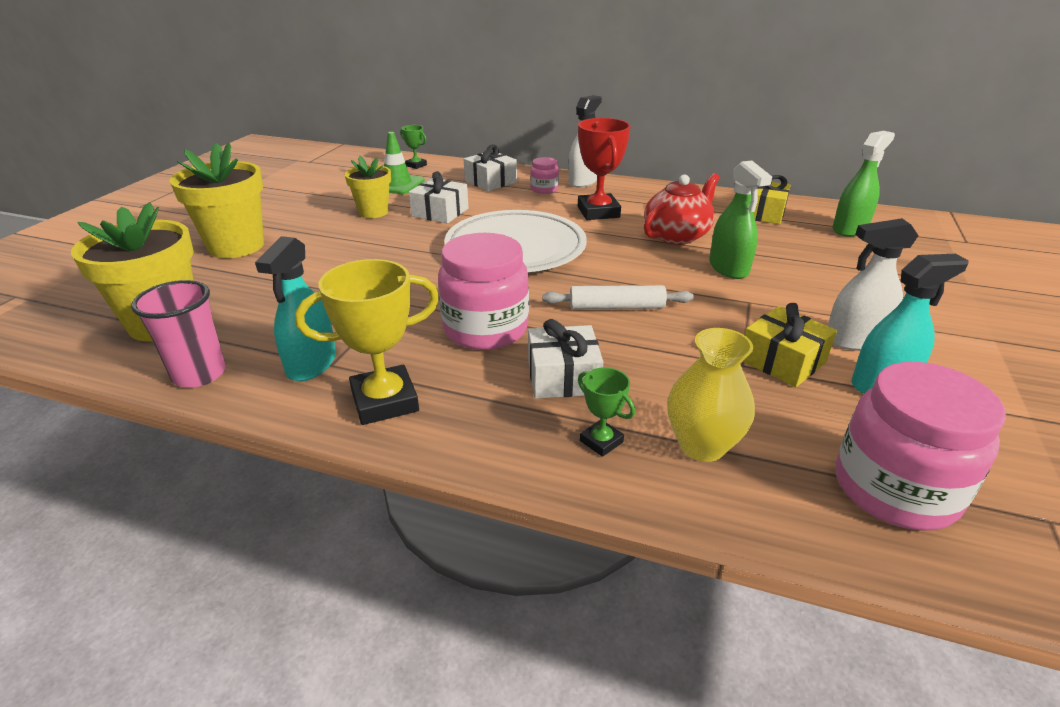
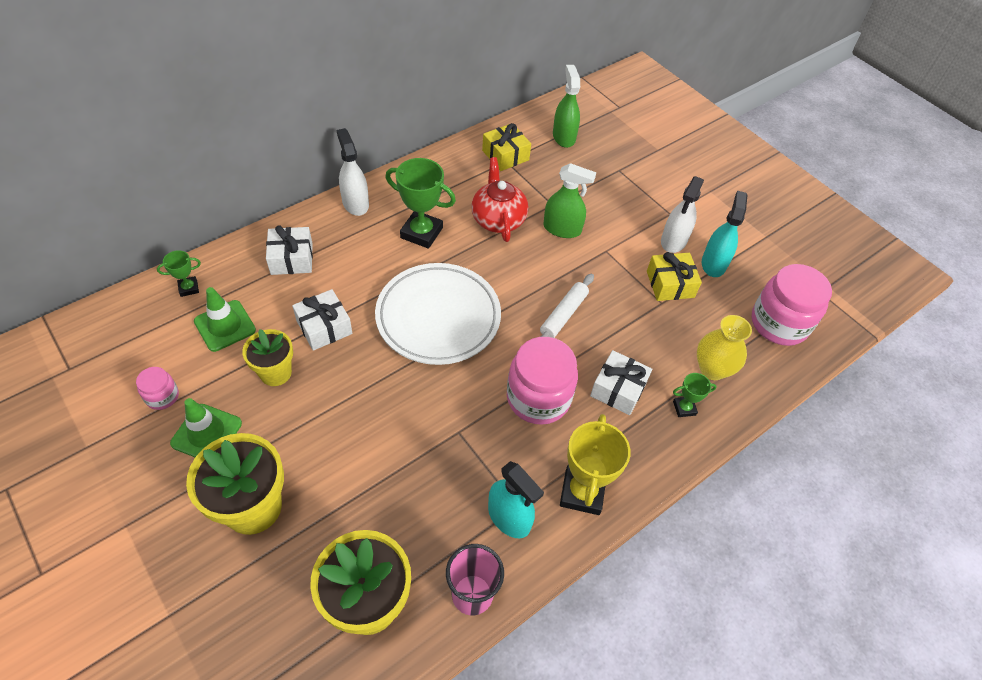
camera: 60 degrees left, 20 degrees up
(293, 210) = (206, 433): none -> green traffic cone
(544, 189) = (346, 236): pink jar -> pink jar (162, 396)
(598, 212) = (421, 233): red trophy -> green trophy

